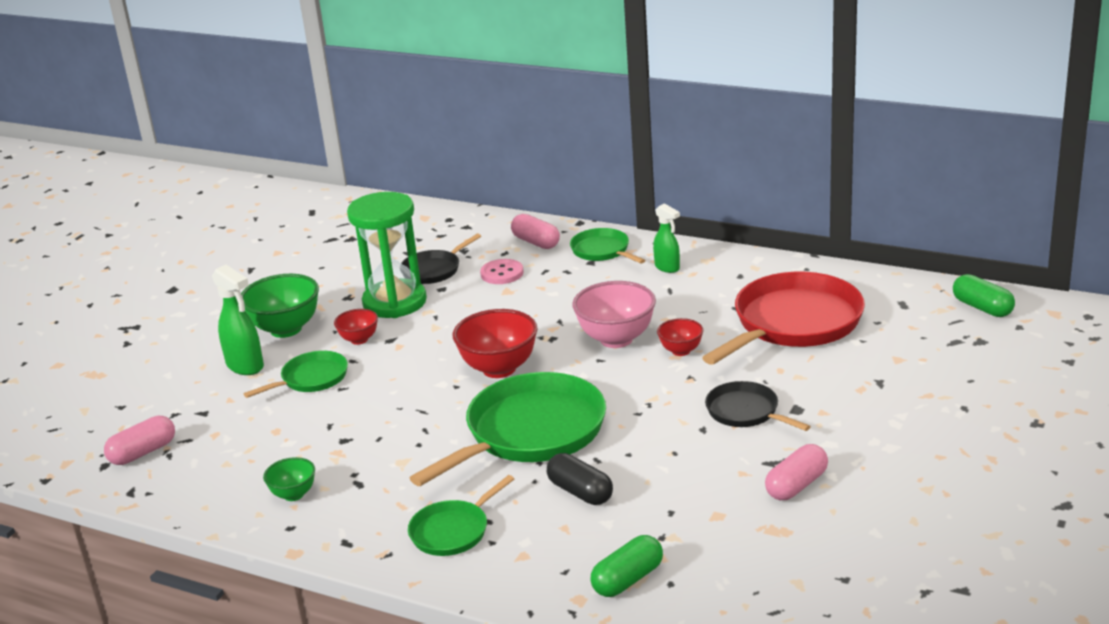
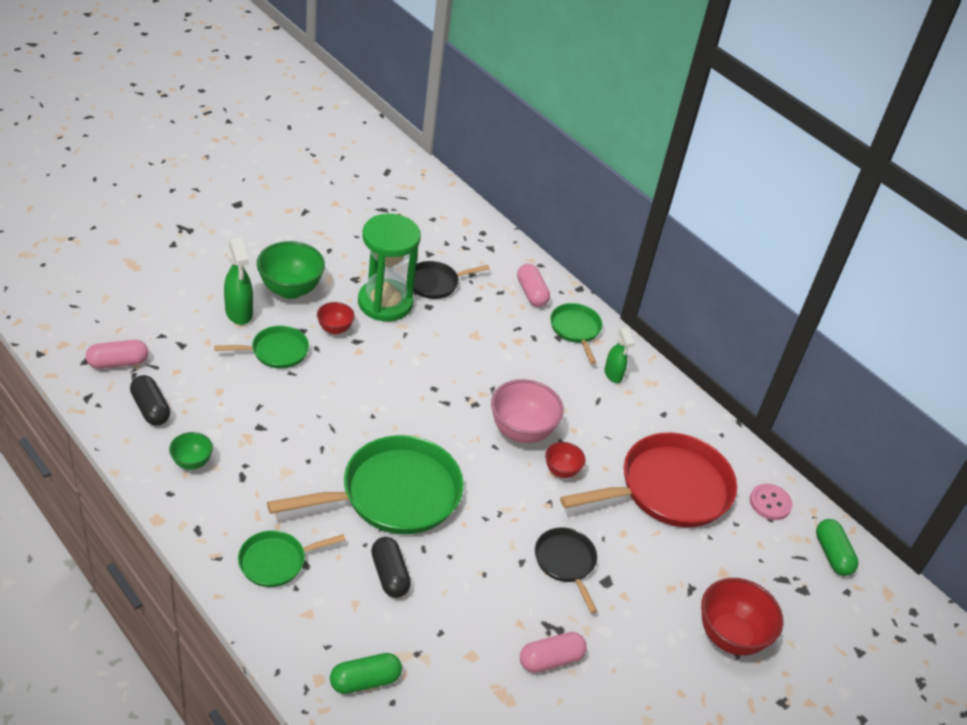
camera: 15 degrees right, 15 degrees up
(211, 473) = (150, 409): none -> black capsule
(499, 369) = (415, 415): red bowl -> red bowl (730, 636)
(502, 273) = (483, 314): pink button -> pink button (770, 503)

